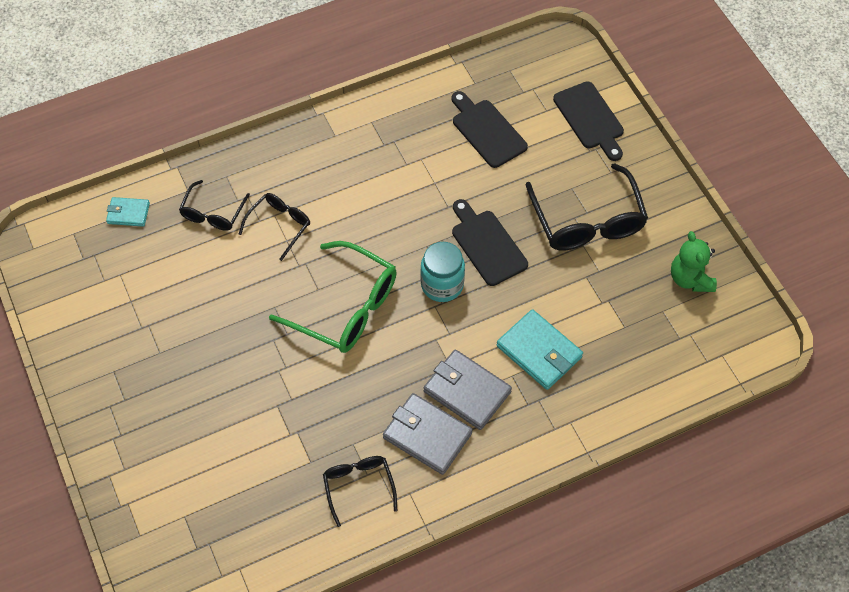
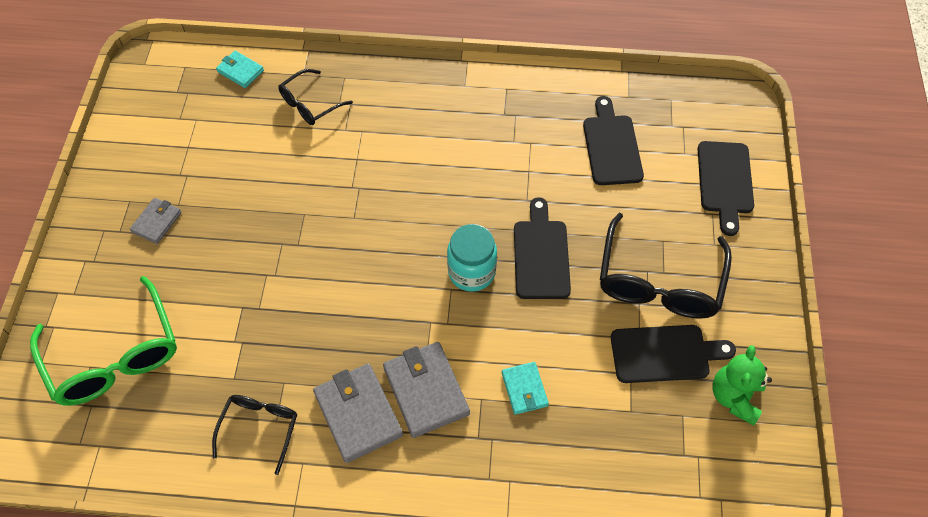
camera: 30 degrees right, 0 degrees up
(152, 376) = (157, 222): none -> grey wallet
(279, 225) = (360, 143): black glasses -> none
(346, 308) = (367, 248): green glasses -> green glasses (115, 356)
(539, 351) = (524, 389): turquoise wallet -> turquoise wallet, size x0.58
(623, 273) = (664, 354): none -> black cutting board

